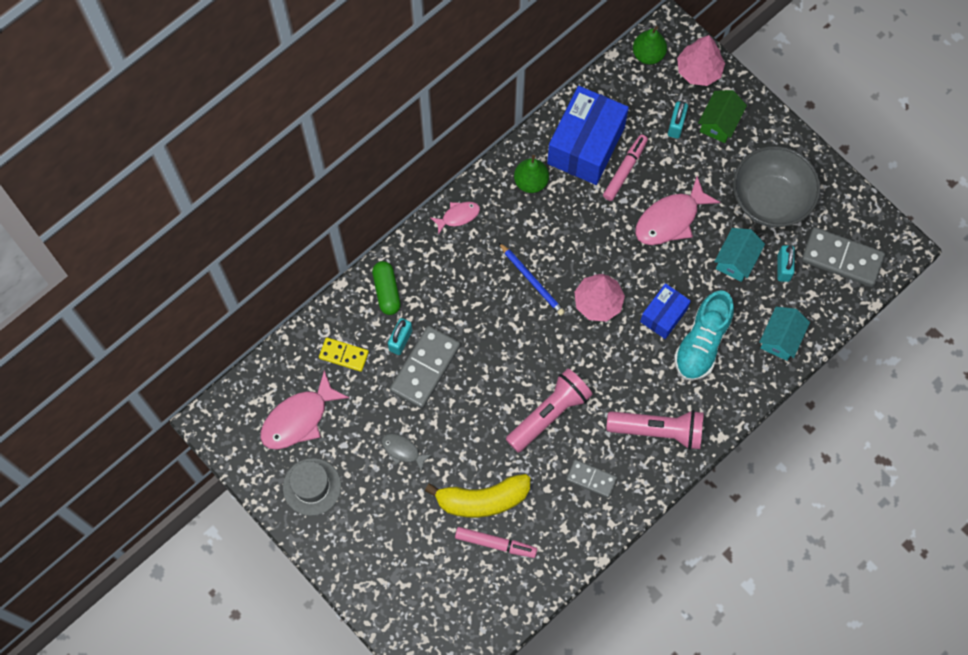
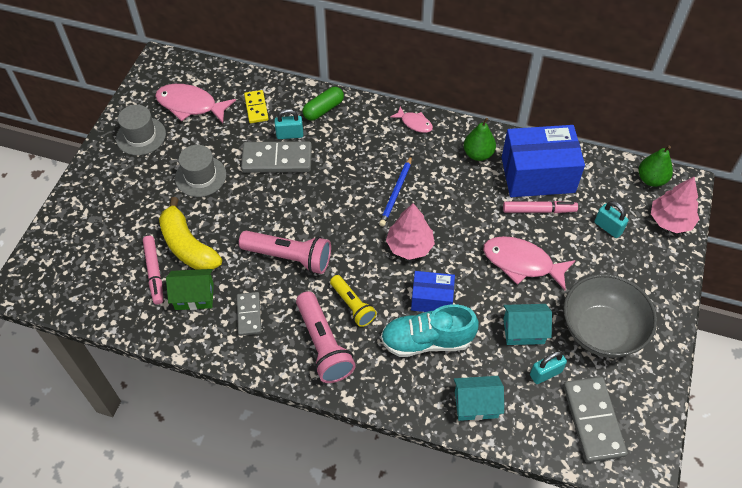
camera: 60 degrees right, 15 degrees down
(403, 450) = (200, 176): grey fish -> grey hat
(632, 385) = (352, 305): none -> yellow flashlight
(676, 125) = (608, 227): turquoise padlock -> turquoise padlock turned 60 degrees clockwise
(719, 123) = (637, 257): green house -> green house (194, 296)

